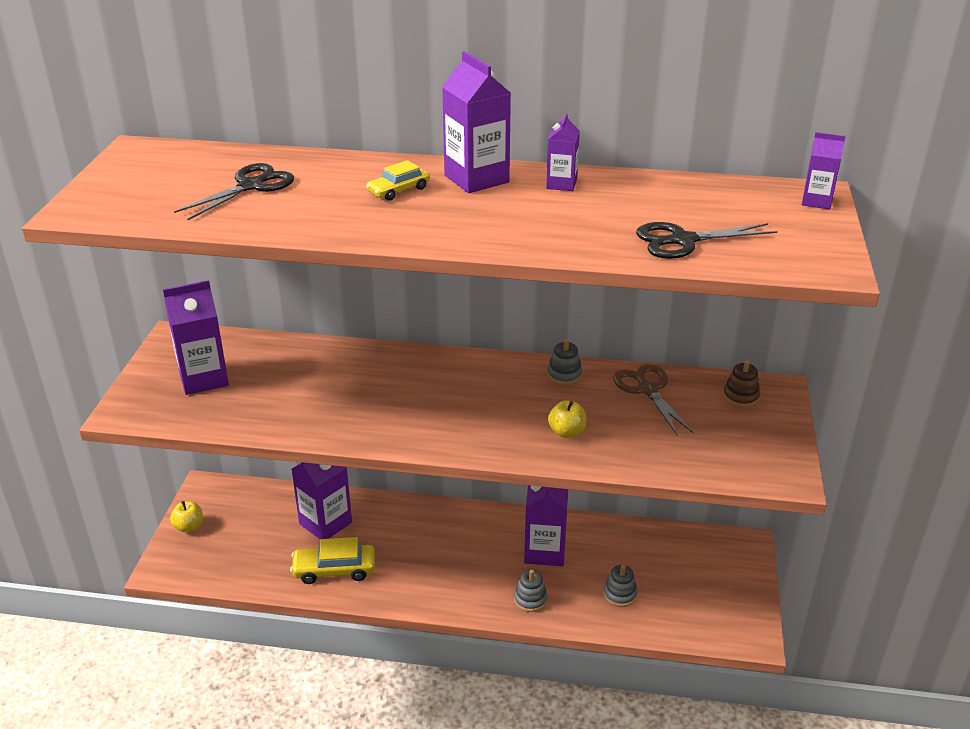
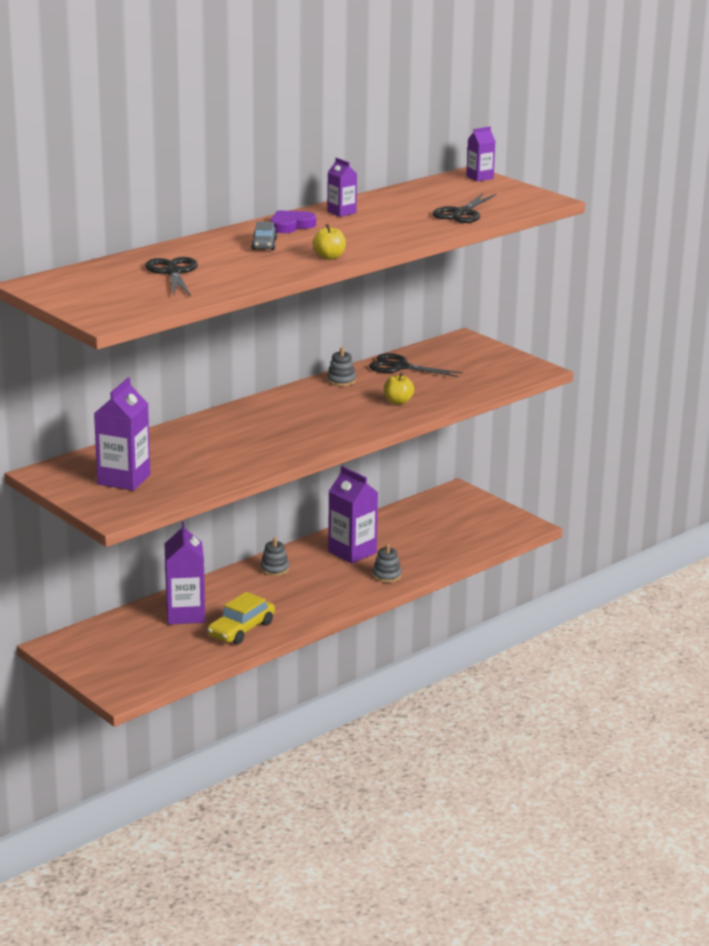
camera: 50 degrees left, 10 degrees down
(189, 527) = (90, 668): yellow apple -> yellow apple (329, 257)
(398, 190) = (264, 244): yellow car -> grey car
(476, 179) = (290, 225): purple carton -> purple heart
(620, 594) = (431, 547): grey stacking toy -> grey stacking toy (274, 569)
(648, 390) = (400, 367): brown scissors -> black scissors
(741, 397) = (452, 349): brown stacking toy -> none

